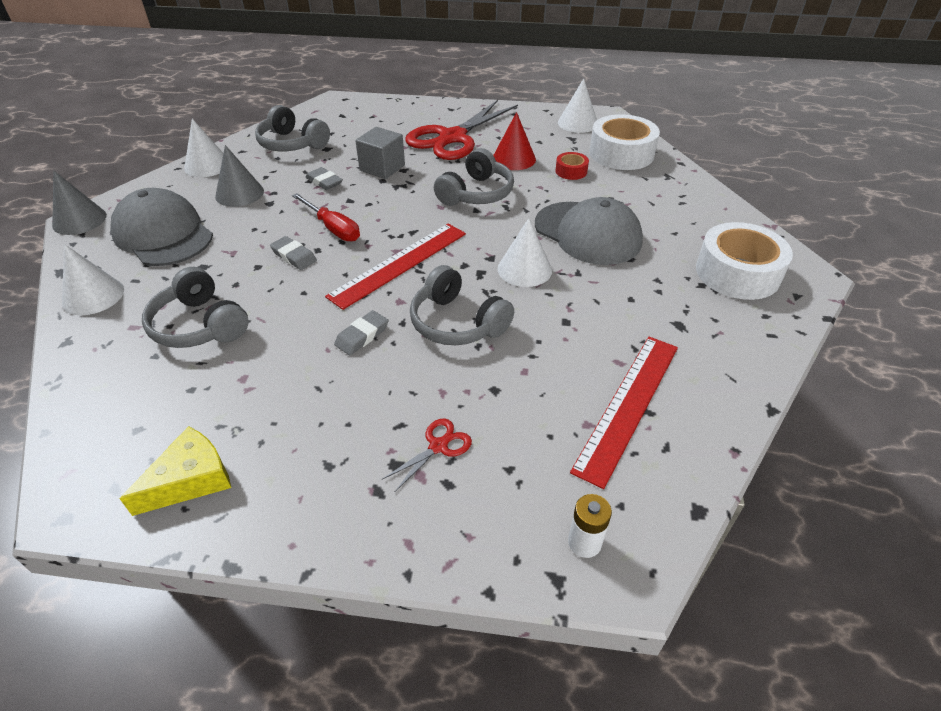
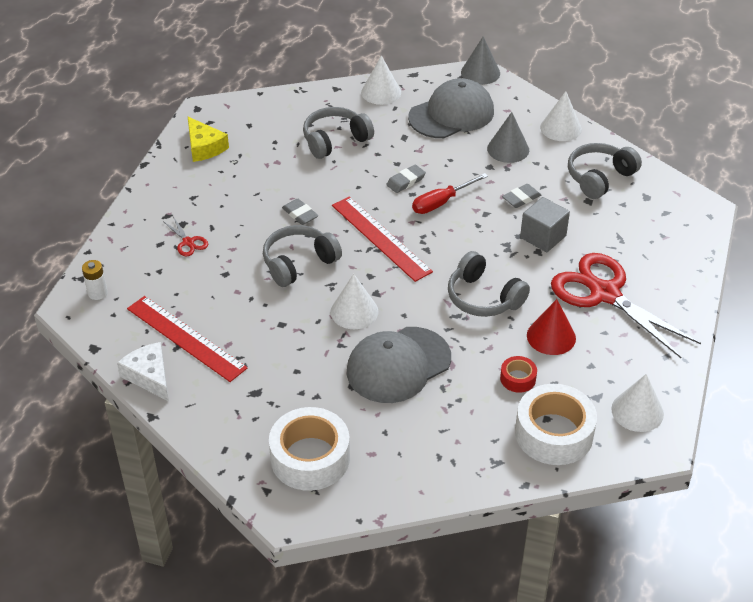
camera: 100 degrees right, 0 degrees up
(711, 428) = (149, 376): none -> white cheese

